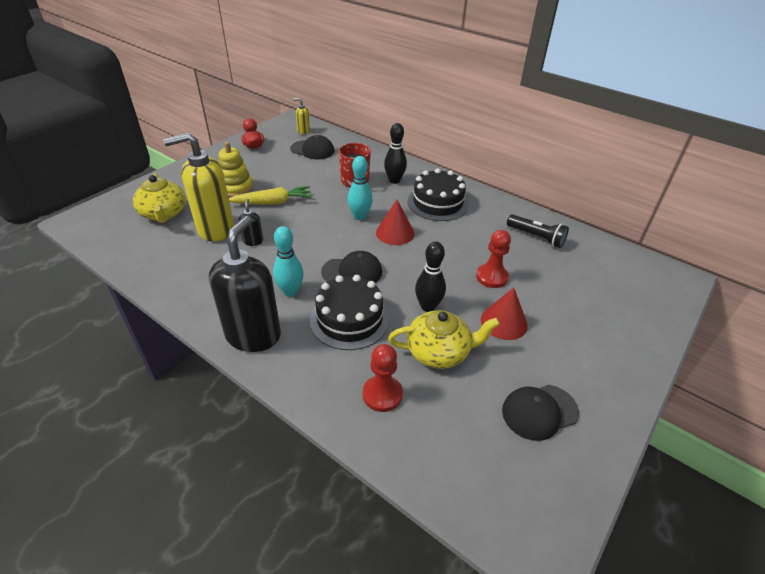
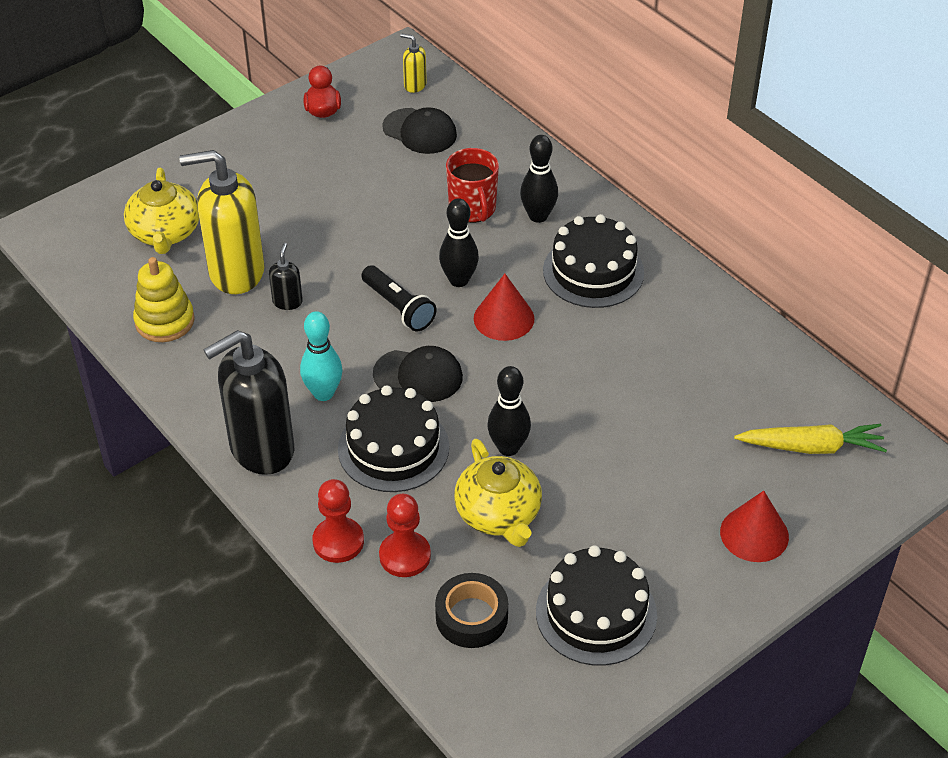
camera: 15 degrees right, 5 degrees up
(236, 188) = (279, 197): yellow stacking toy -> yellow stacking toy (164, 321)
(253, 335) = (261, 449): black soap dispenser -> black soap dispenser turned 150 degrees counterclockwise
(272, 202) = (330, 234): yellow carrot -> yellow carrot (811, 447)
(360, 216) = (459, 280): turquoise bowling pin -> black bowling pin
(439, 352) = (498, 514): yellow teapot -> yellow teapot turned 60 degrees clockwise
(450, 433) = (471, 617): none -> black tape
(491, 277) = (621, 416): red pawn -> red pawn (338, 541)
(504, 322) = (606, 488): red cone -> red cone (754, 534)
(536, 237) = (726, 359): black flashlight -> black flashlight (398, 307)
(539, 412) = (596, 613): black cap -> black cake

